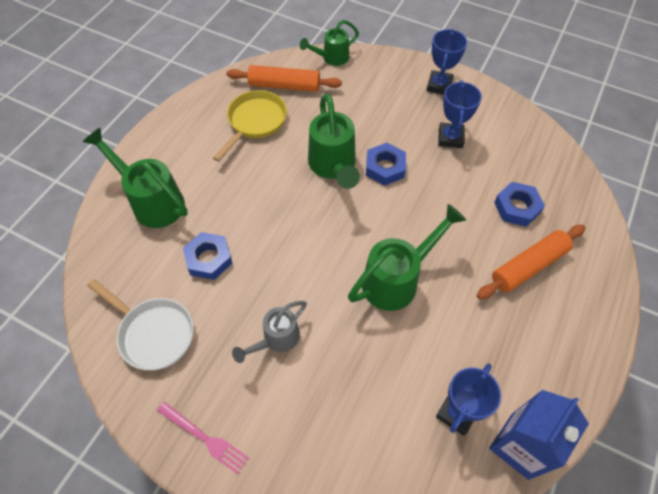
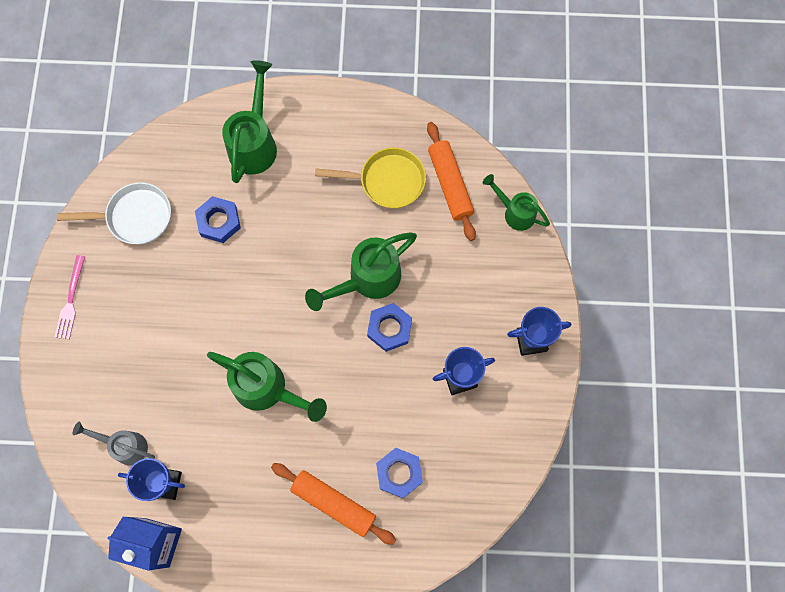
camera: 65 degrees right, 15 degrees up
(153, 333) = (135, 217): white pan -> white pan turned 105 degrees counterclockwise
(276, 340) = (169, 313): grey watering can -> grey watering can (124, 446)

